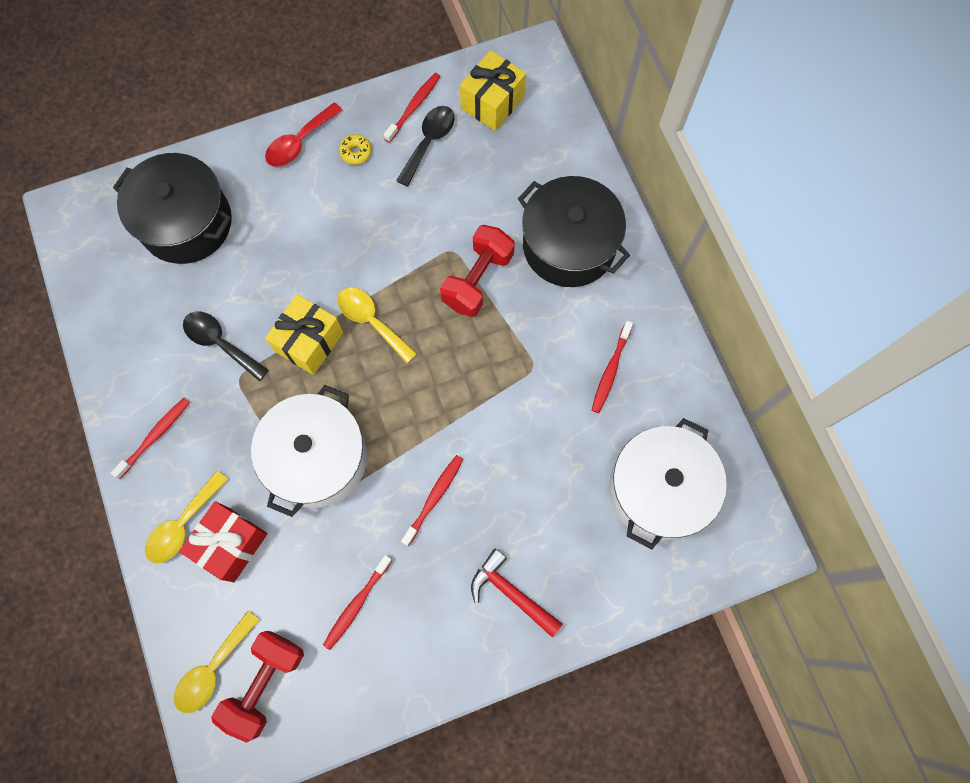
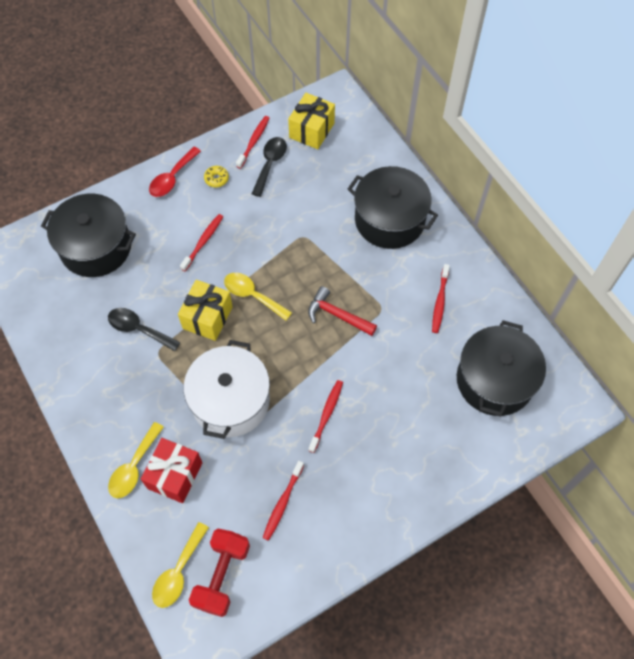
camera: 10 degrees left, 10 degrees down
(155, 436) = (100, 405): red toothbrush -> red toothbrush (203, 242)
(478, 279) = (327, 254): red dumbbell -> none
(511, 593) = (400, 474): red hammer -> red hammer (337, 315)
(658, 490) = (494, 380): white pot -> black pot

